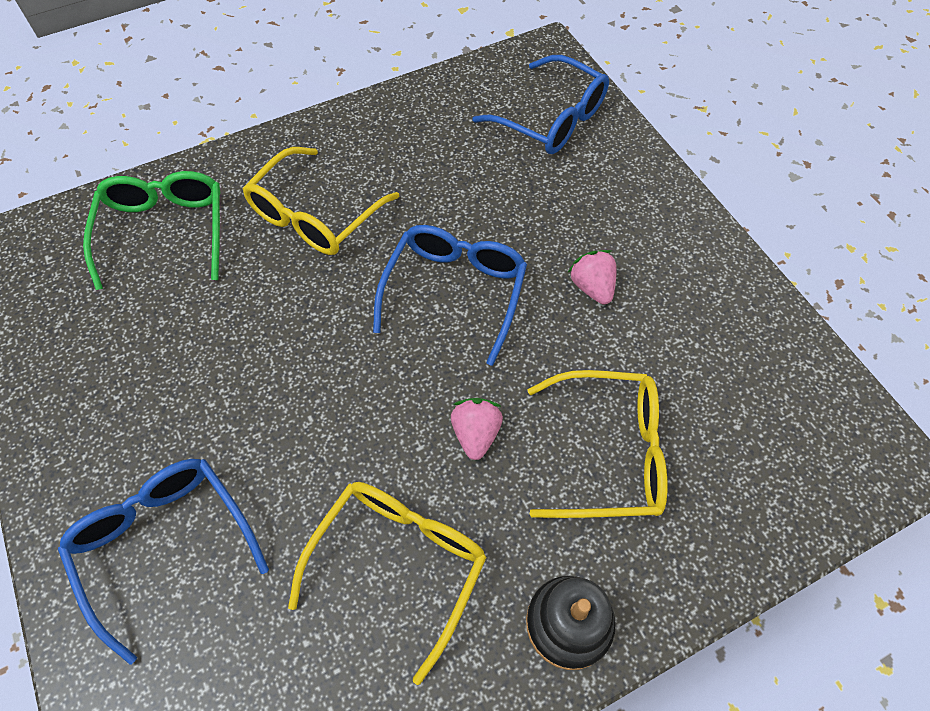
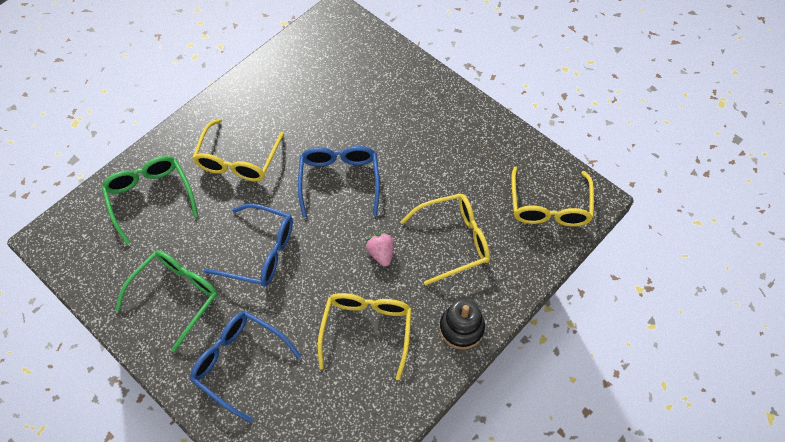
camera: 20 degrees left, 0 degrees up
(124, 395) = (175, 297): none -> green glasses
(550, 119) = (355, 58): blue glasses -> blue glasses (259, 252)
(592, 287) = (415, 154): pink strawberry -> none
(802, 447) = (549, 206): none -> yellow glasses

